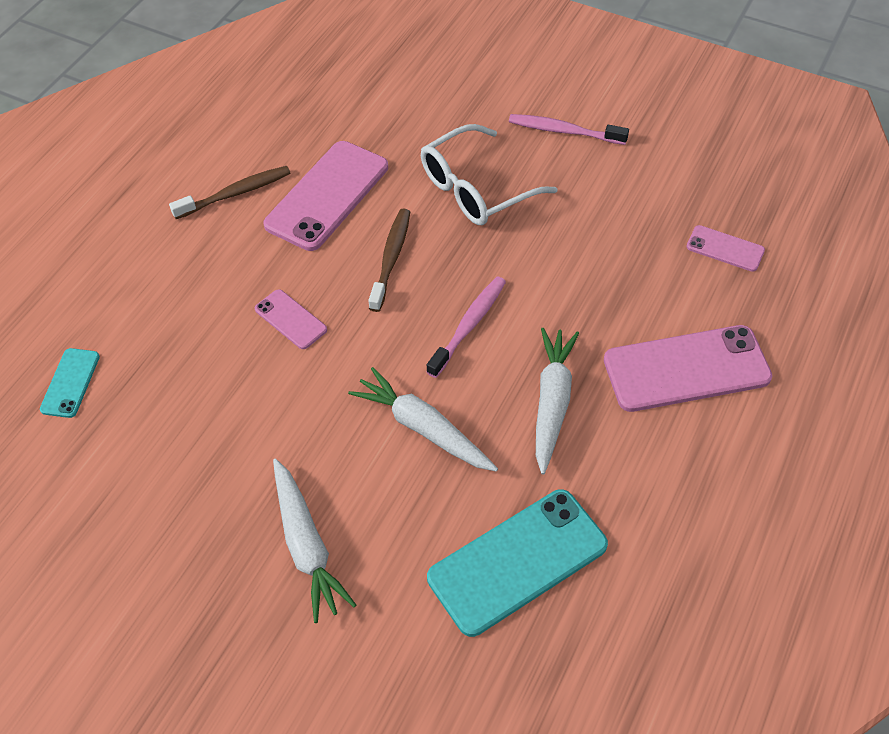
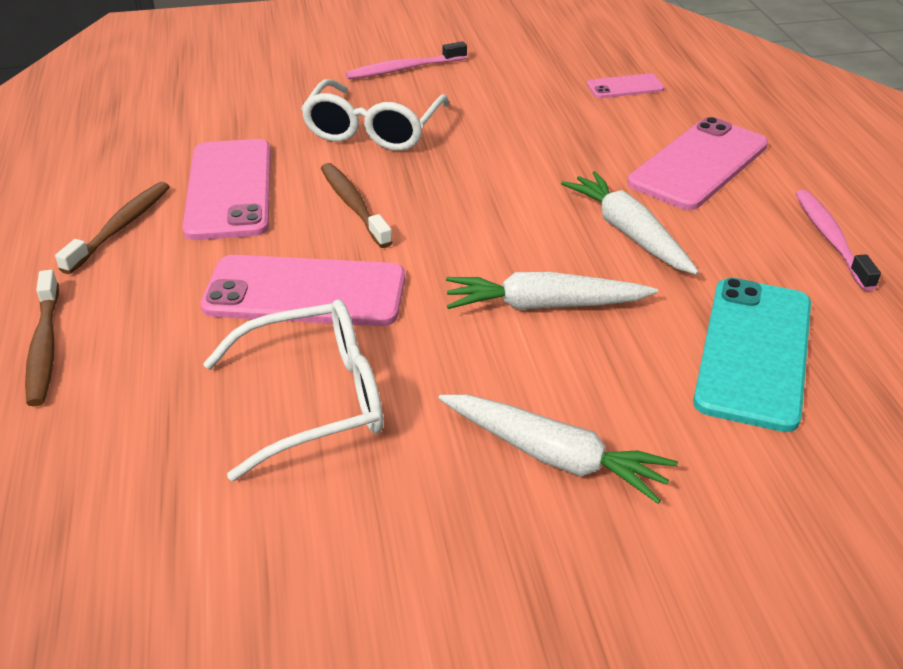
camera: 40 degrees left, 15 degrees down
(70, 383) = (90, 474): turquoise phone -> none
(120, 271) = (45, 346): none -> brown toothbrush
(219, 409) = (313, 400): none -> white glasses
(291, 319) = (305, 292): pink phone -> pink phone, size x1.99
(468, 326) = (488, 218): pink toothbrush -> pink toothbrush (830, 239)

